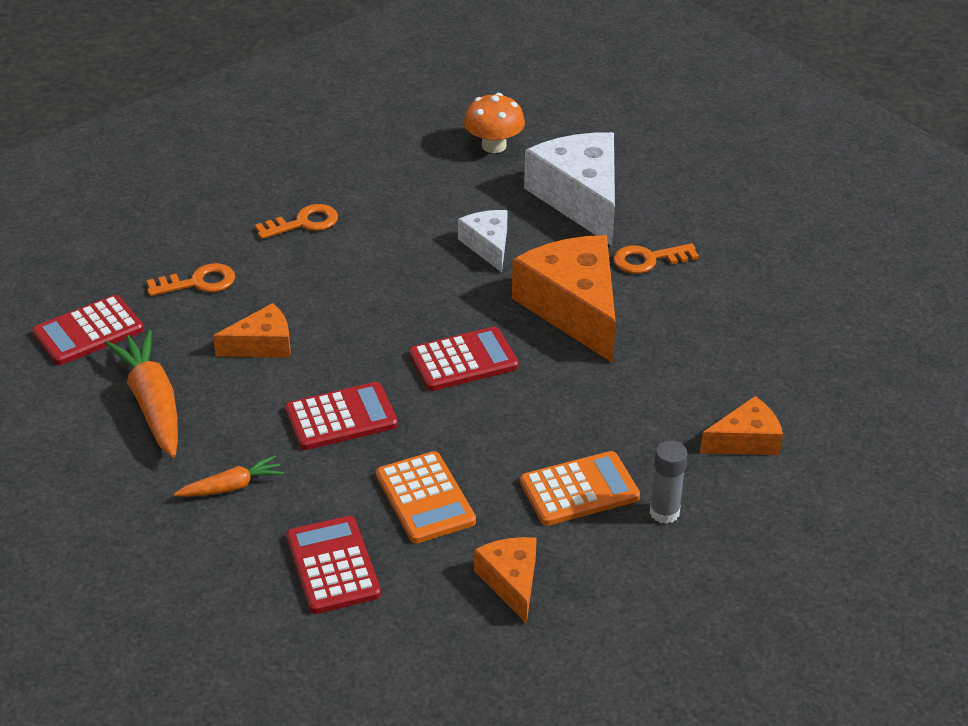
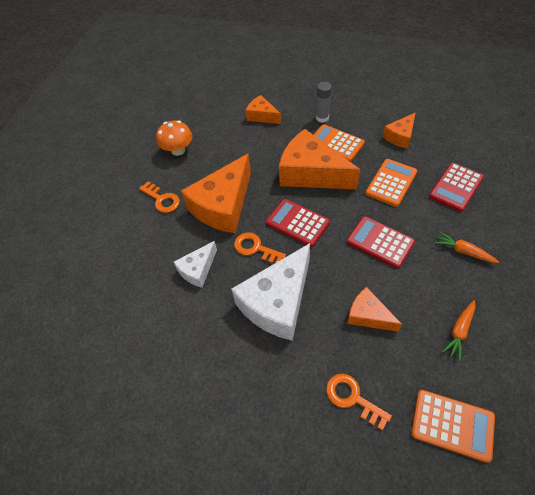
camera: 120 degrees left, 15 degrees up
(88, 331) = (452, 425): red calculator -> orange calculator
(153, 403) = (459, 331): orange carrot -> orange carrot, size x0.55
(304, 223) = (246, 383): orange key -> orange key (255, 248)
(494, 146) = (88, 332): orange mushroom -> orange mushroom (178, 150)
(542, 424) = (311, 173): none -> orange cheese
(580, 199) = (123, 255): white cheese -> white cheese (277, 302)

